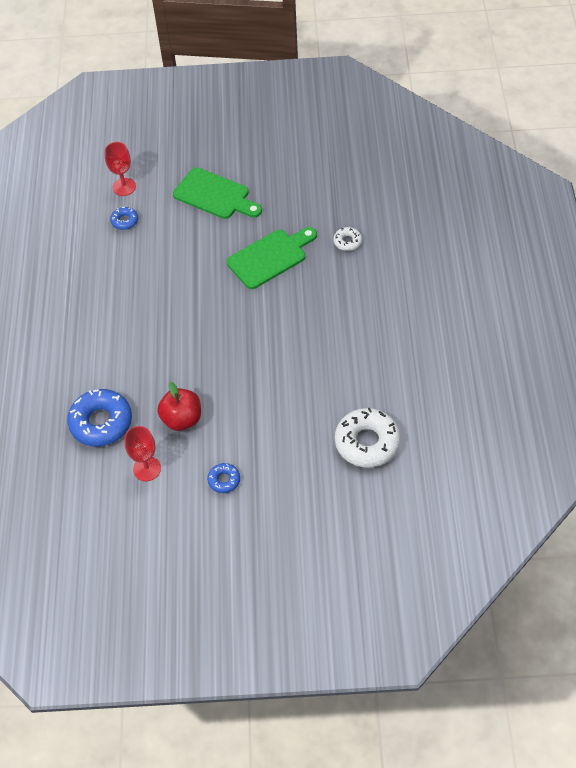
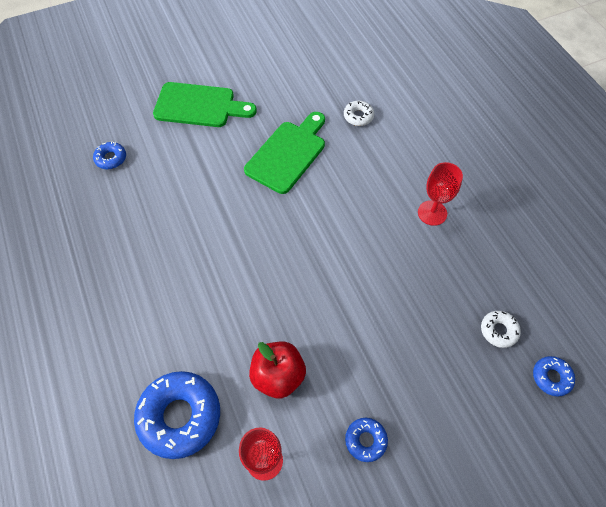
camera: 25 degrees left, 5 degrees up
(124, 187) = (95, 122): red goblet -> red goblet (432, 213)
(367, 442) = (498, 331): white donut -> white donut, size x0.49
(388, 486) = (551, 377): none -> blue donut

